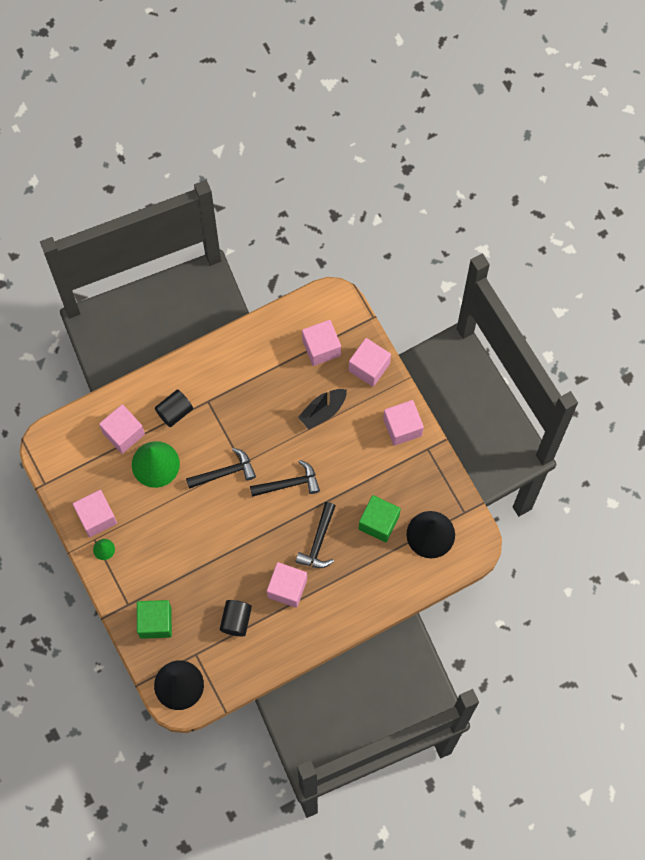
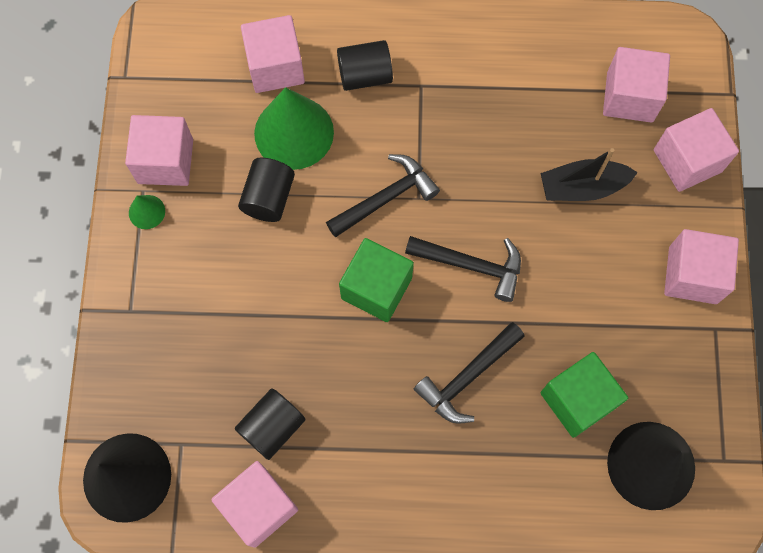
camera: 30 degrees right, 0 degrees up
(155, 622) = (152, 360): green cube -> green cube (376, 288)
(163, 506) = (269, 198): none -> black cylinder
(225, 472) = (386, 198): black hammer -> black hammer turned 45 degrees counterclockwise
(287, 588) = (378, 422): pink cube -> pink cube (259, 507)

